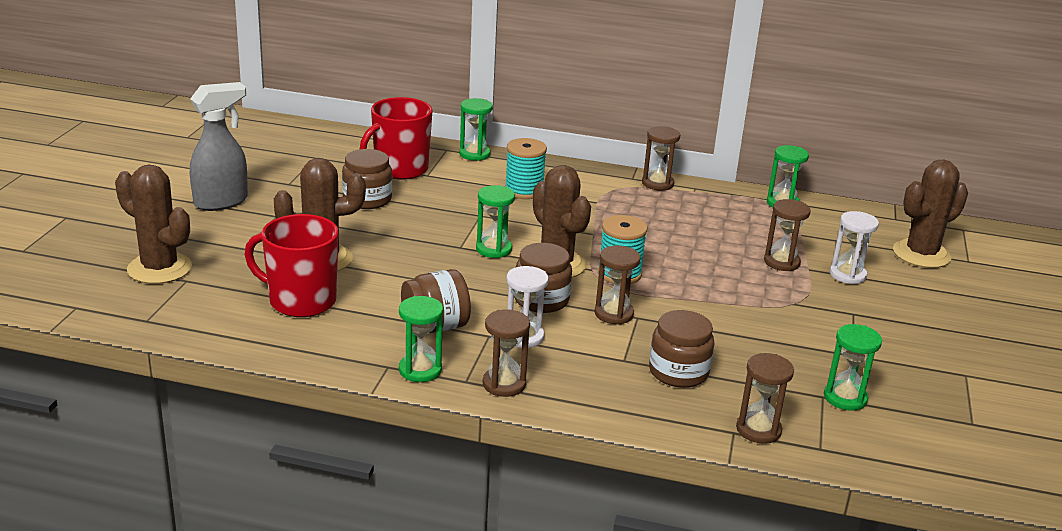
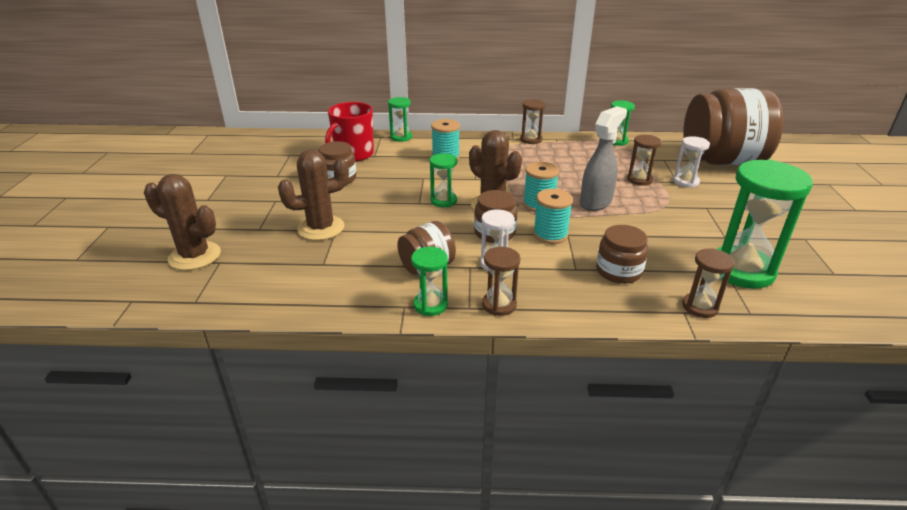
camera: 10 degrees left, 5 degrees up
(222, 202) = (230, 196): grey spray bottle -> grey spray bottle (596, 202)
(301, 301) = (316, 264): red mug -> none
(614, 314) = (550, 235): brown hourglass -> turquoise spool
(845, 398) = (741, 270): green hourglass -> green hourglass, size x1.95
(921, 254) = (721, 161): brown cactus -> brown jar

